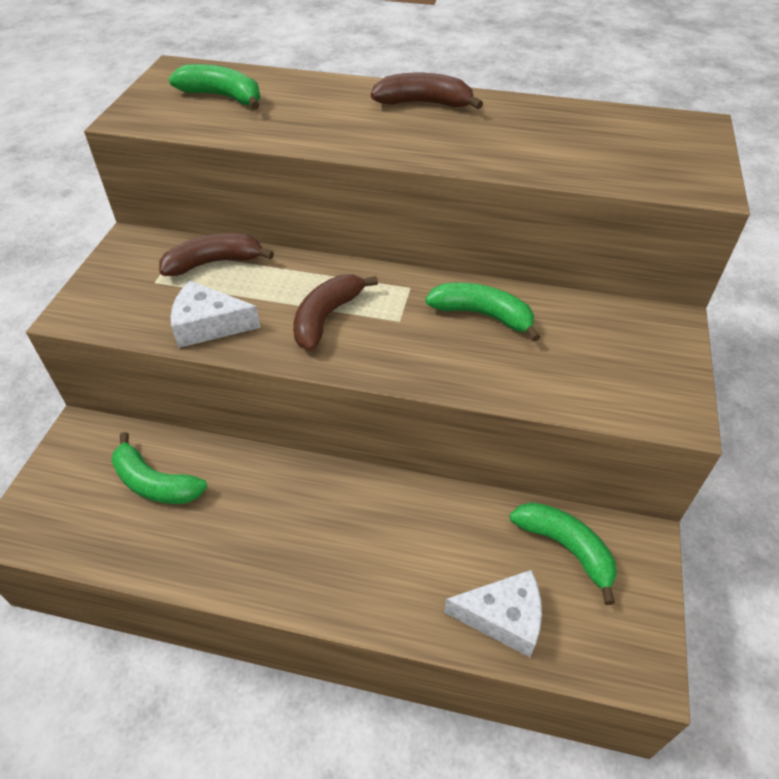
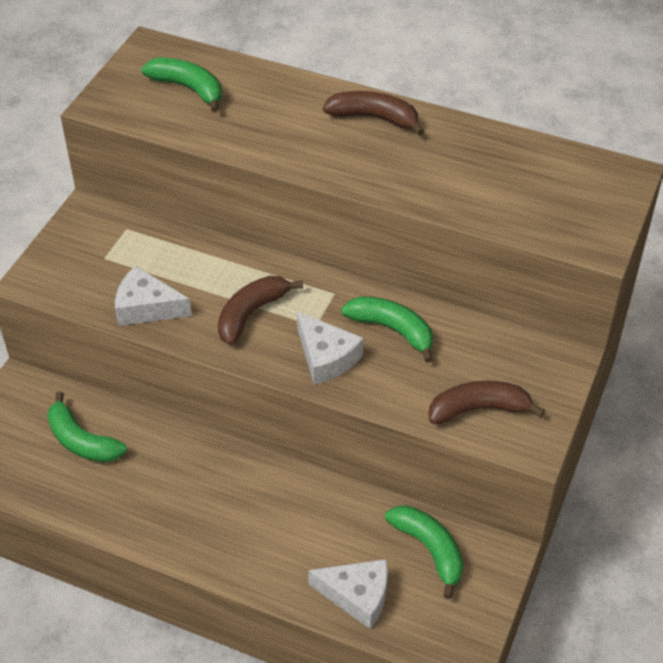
camera: 10 degrees right, 0 degrees up
(214, 263) = (160, 244): brown banana -> brown banana (478, 409)
(420, 351) = (326, 357): none -> white cheese

